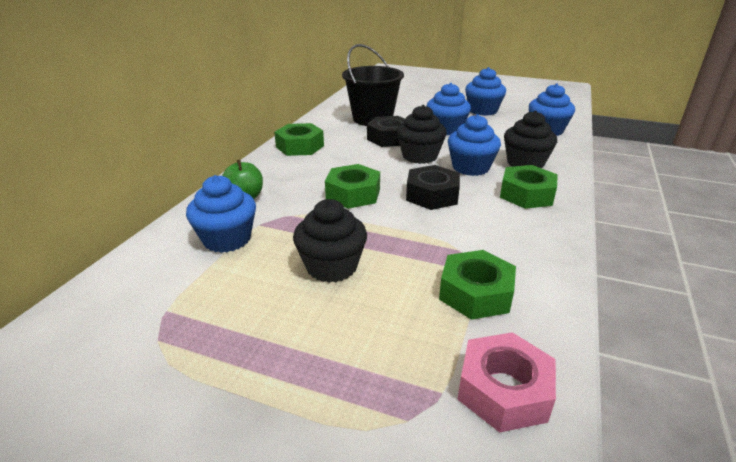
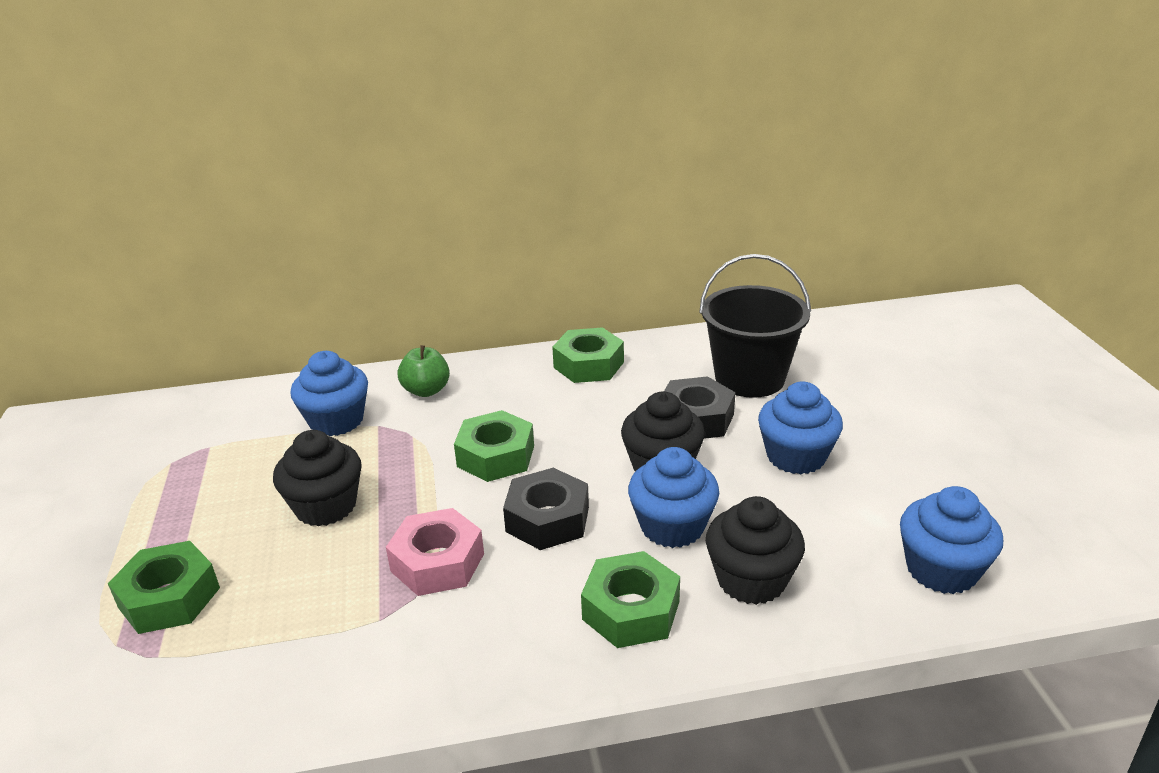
camera: 60 degrees right, 0 degrees up
(475, 293) = (332, 631): green nut -> green nut (169, 597)
(482, 110) = (939, 466): blue cupcake -> none
(503, 390) = (172, 700): pink nut -> pink nut (437, 562)

